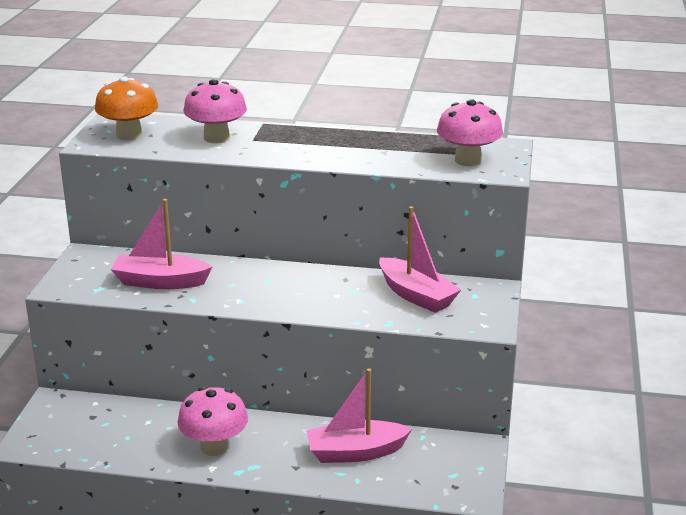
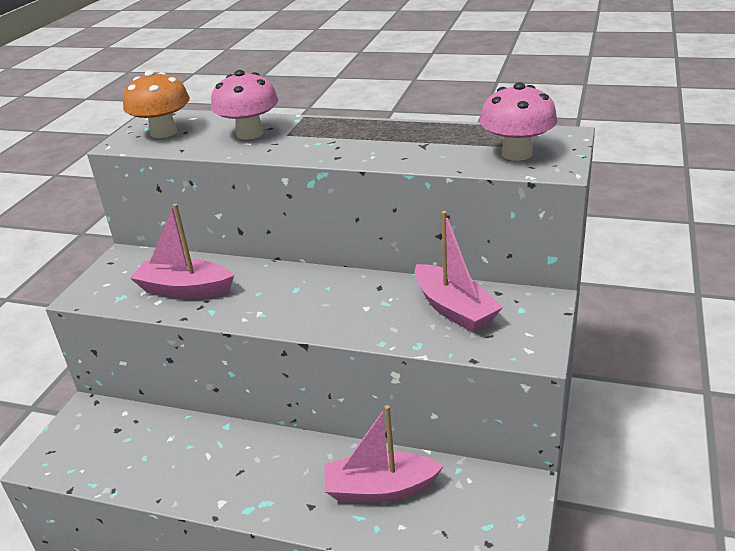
camera: 10 degrees right, 5 degrees up
(214, 447) = (229, 474): pink mushroom -> none

